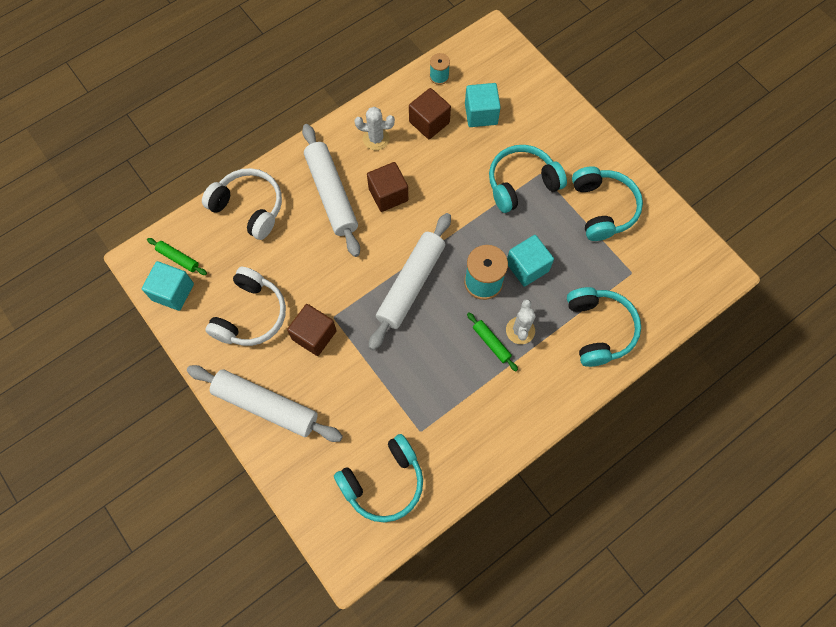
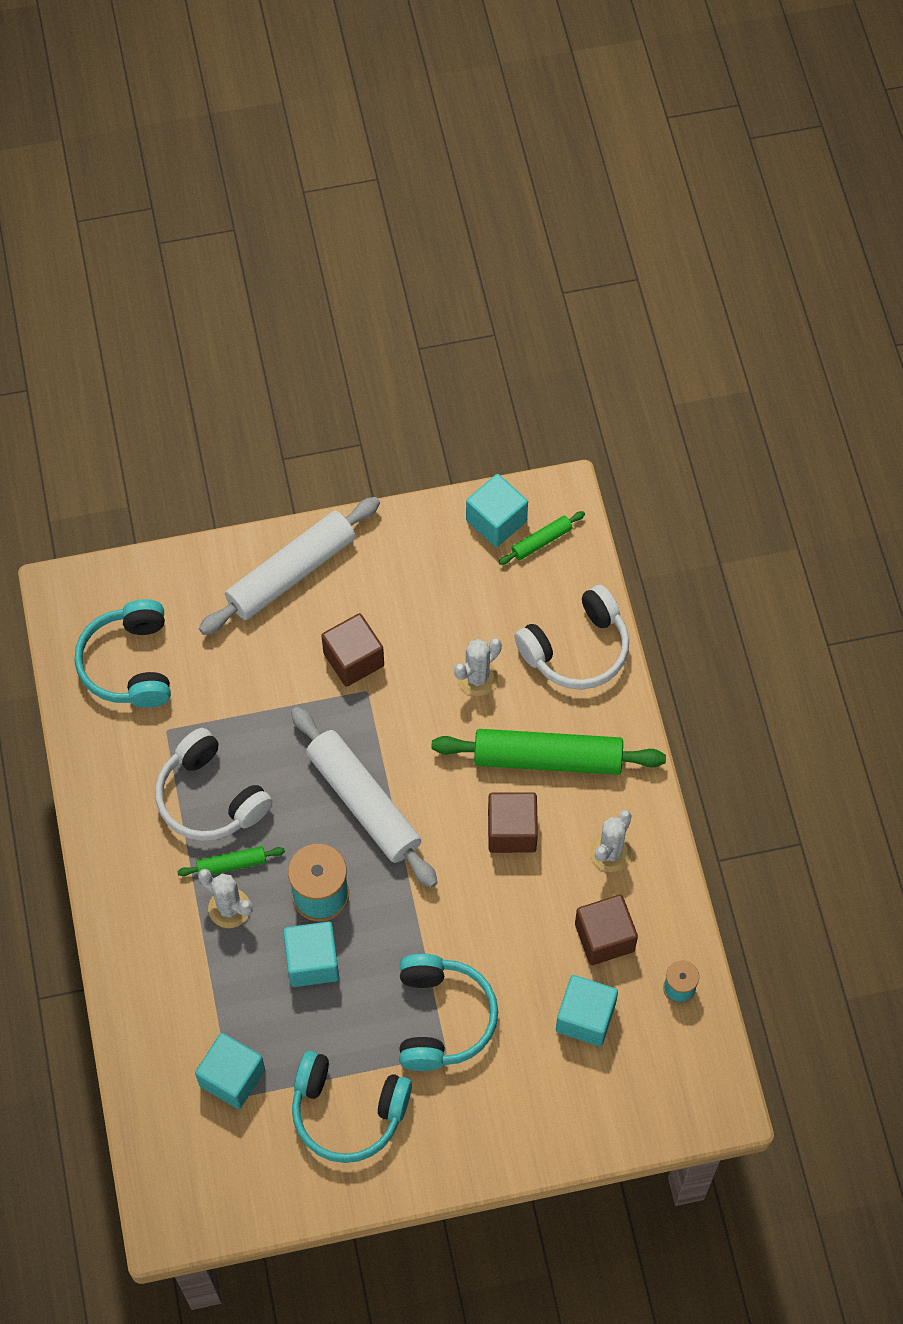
camera: 115 degrees right, 5 degrees down
(251, 315) = (419, 597): white headphones -> white headphones (210, 798)
(294, 255) = (477, 678): none -> white cactus
(331, 194) = (547, 758): white rolling pin -> green rolling pin
(599, 329) = (177, 1009): turquoise headphones -> none
(620, 278) = (232, 1077): none -> turquoise cube

